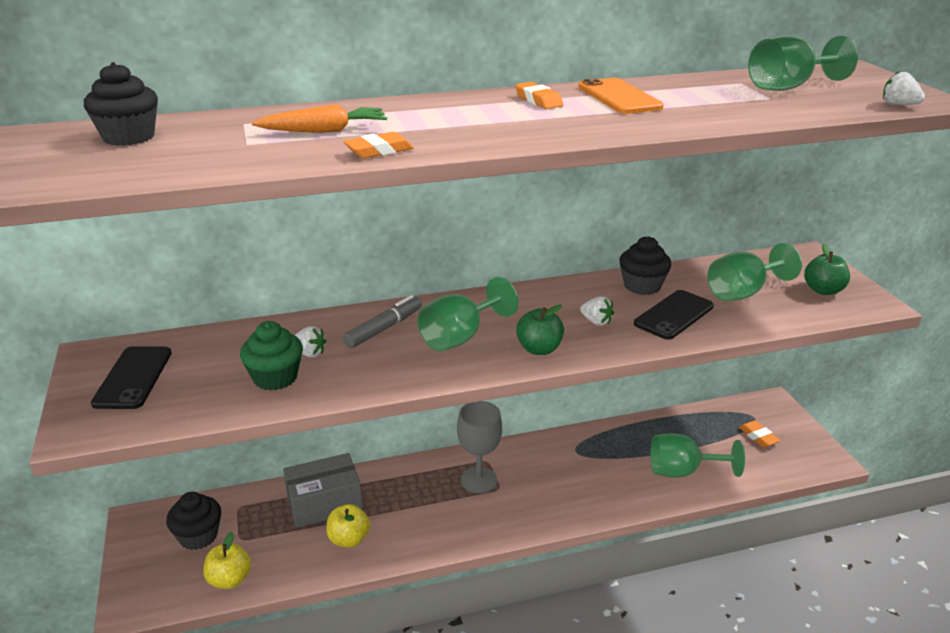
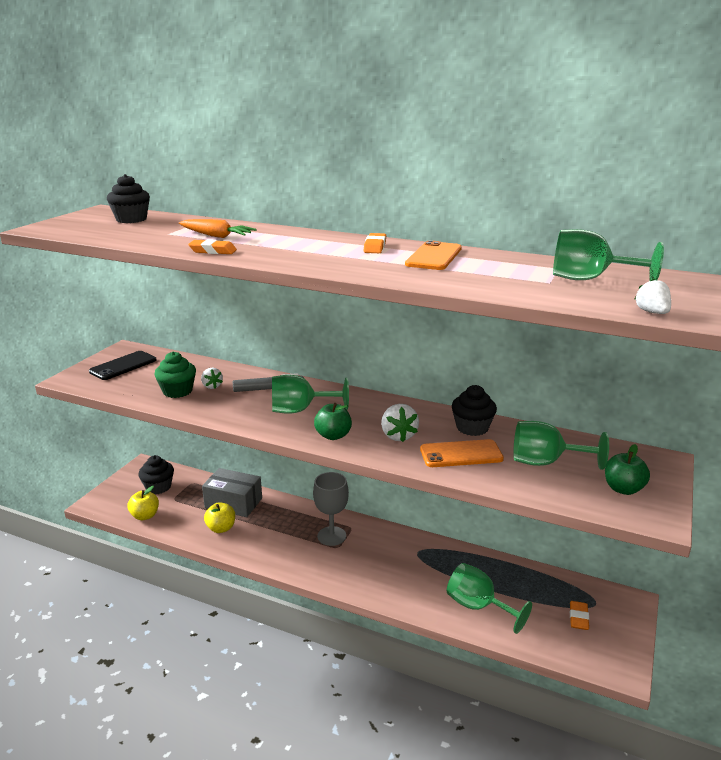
camera: 40 degrees right, 5 degrees down
(596, 322) = (398, 436): white strawberry -> white strawberry, size x1.54
(674, 315) = (461, 454): black phone -> orange phone

